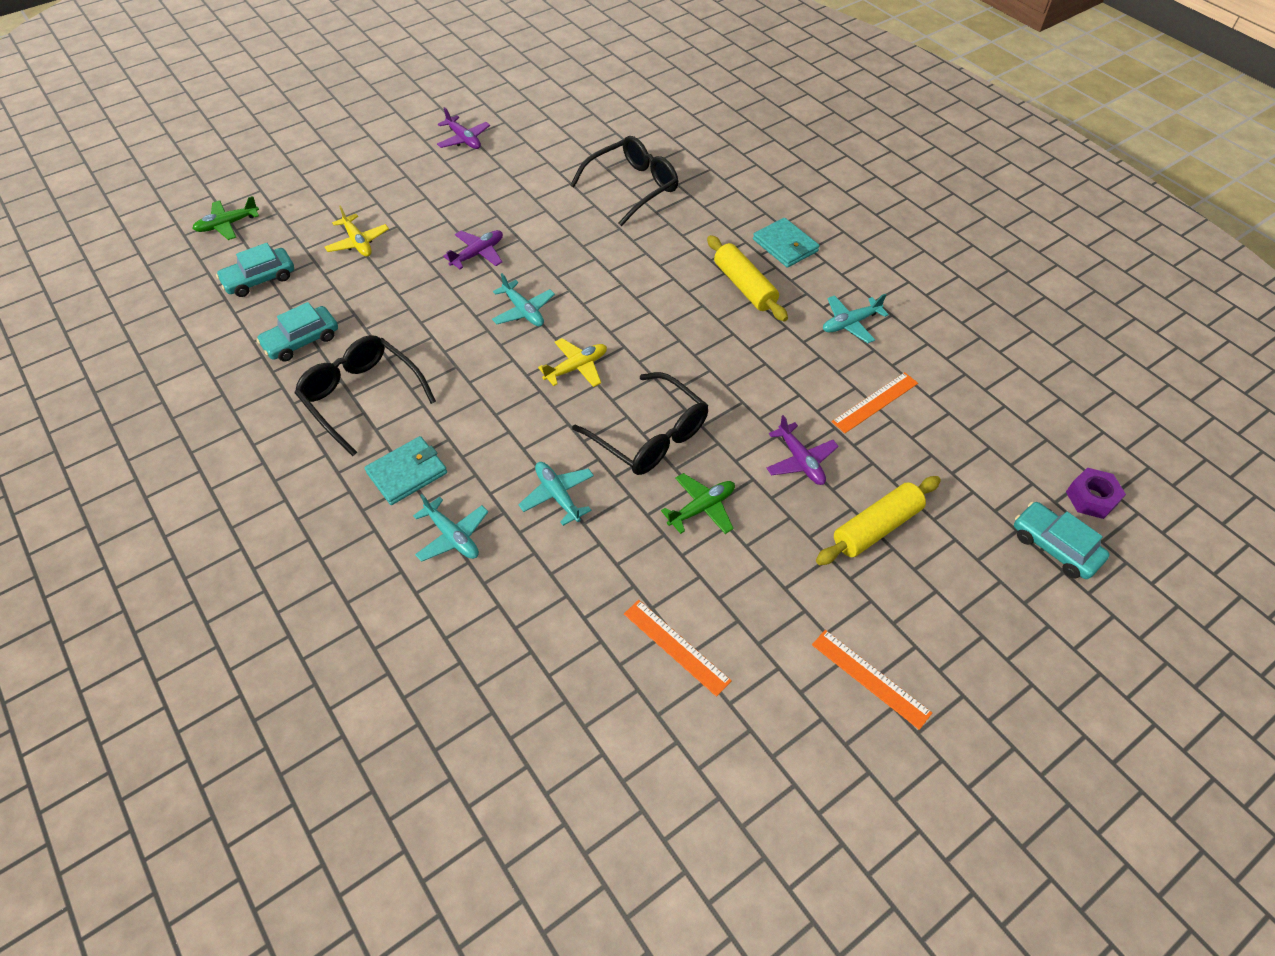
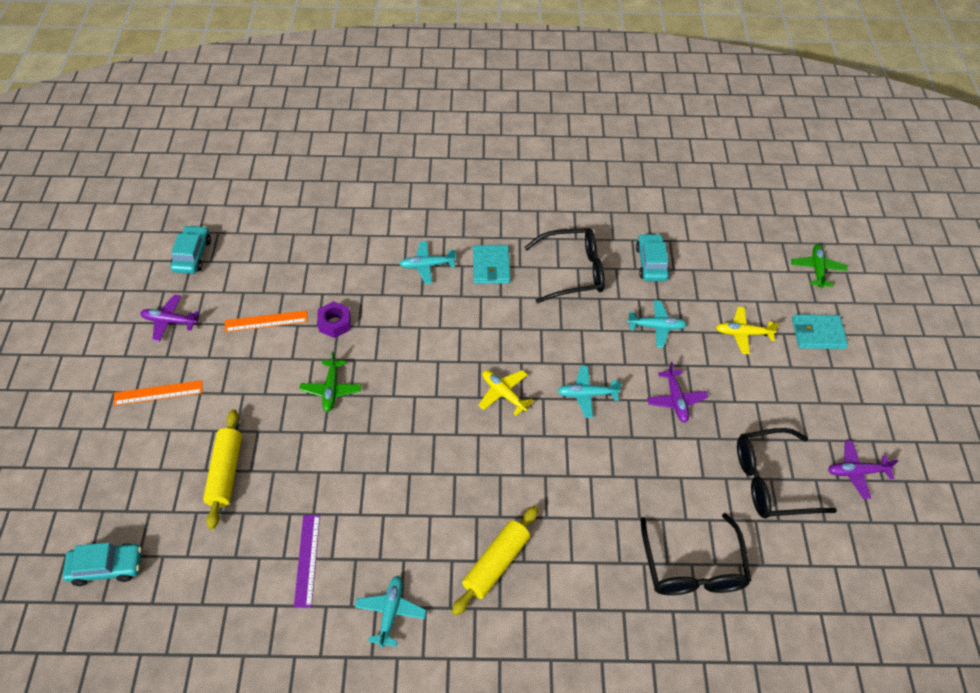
camera: 125 degrees right, 0 degrees up
(259, 279) = (735, 265): turquoise car -> turquoise car (192, 255)
(558, 495) = (409, 325): turquoise plane -> turquoise plane (656, 327)
(576, 368) = (503, 394): yellow plane -> yellow plane turned 135 degrees clockwise
(650, 436) = (409, 398): black glasses -> black glasses (771, 481)
(744, 286) = (496, 563): yellow rolling pin -> yellow rolling pin turned 60 degrees counterclockwise
(785, 245) = (519, 639): turquoise wallet -> turquoise wallet (818, 334)
(800, 461) = (310, 469): purple plane -> purple plane (169, 321)
(875, 402) = (307, 560): orange ruler -> purple ruler
(1091, 498) = (103, 631): purple nut -> purple nut (334, 323)

